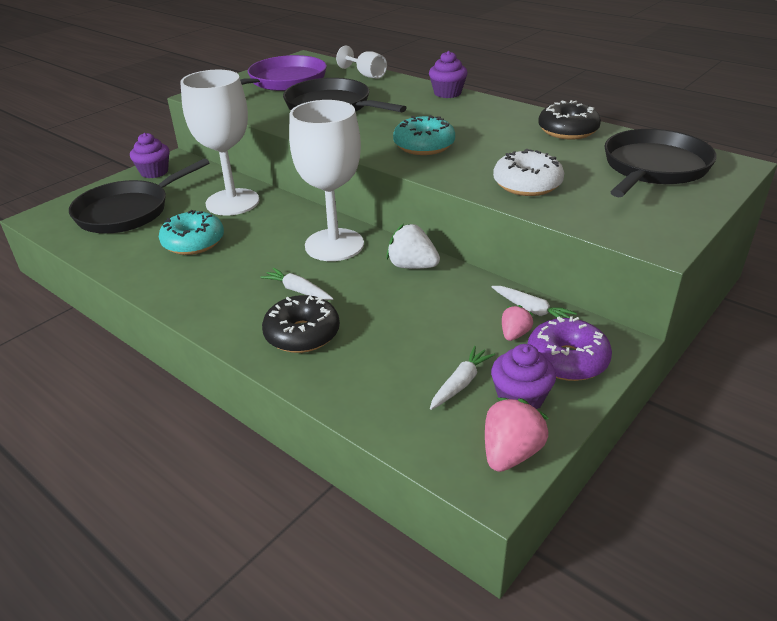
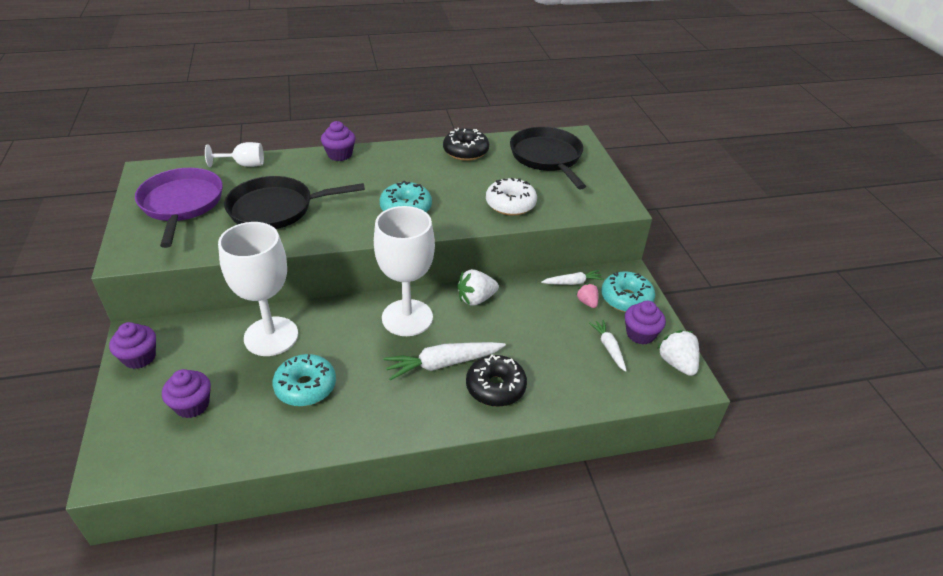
camera: 55 degrees left, 5 degrees up
(128, 211) = (192, 405): black pan -> purple cupcake
(298, 291) = (443, 364): white carrot -> white carrot, size x1.69
(510, 453) = (677, 363): pink strawberry -> white strawberry
(567, 360) = (626, 299): purple donut -> turquoise donut

